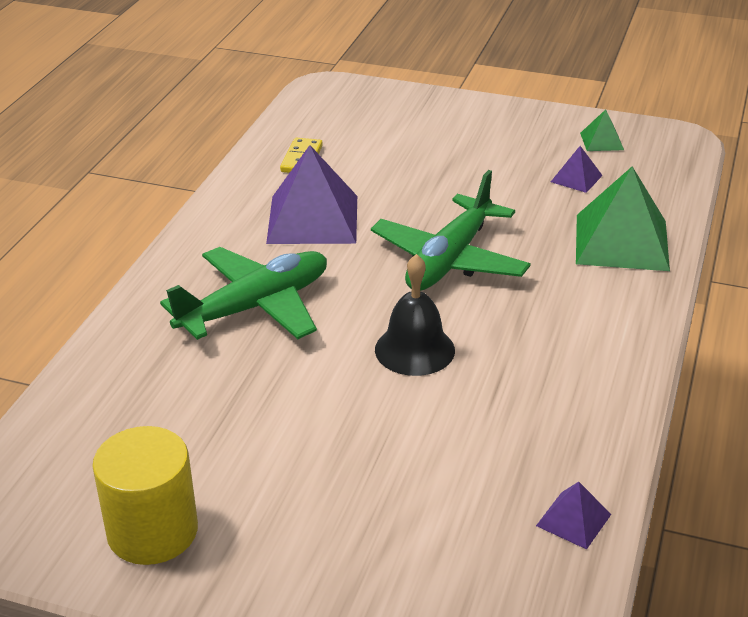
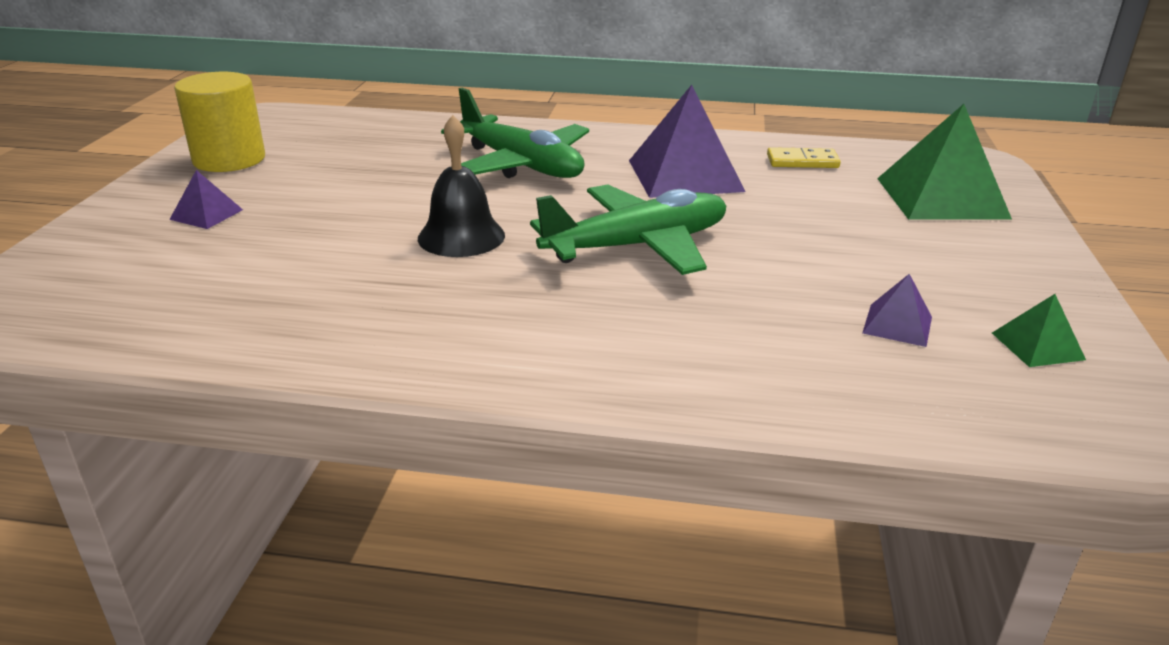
camera: 80 degrees right, 5 degrees down
(449, 260) = (637, 246): green plane -> green plane turned 135 degrees clockwise
(573, 520) = (165, 331): purple pyramid -> purple pyramid (206, 214)
(621, 242) = (740, 363): green pyramid -> green pyramid (941, 197)

